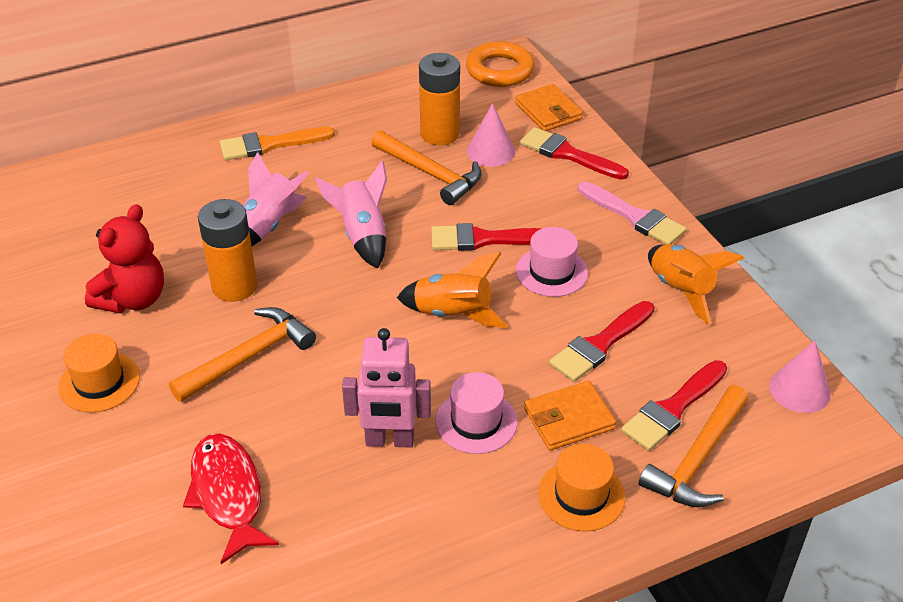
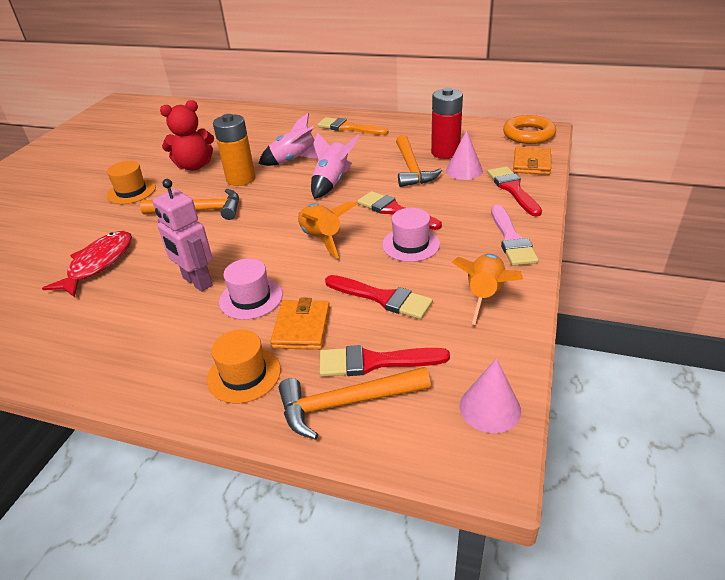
camera: 45 degrees right, 5 degrees down
(440, 134) = (445, 152): orange battery -> red battery
(569, 419) = (301, 328): orange wallet -> orange wallet turned 75 degrees clockwise
(600, 344) = (382, 298): red brush -> red brush turned 150 degrees counterclockwise

